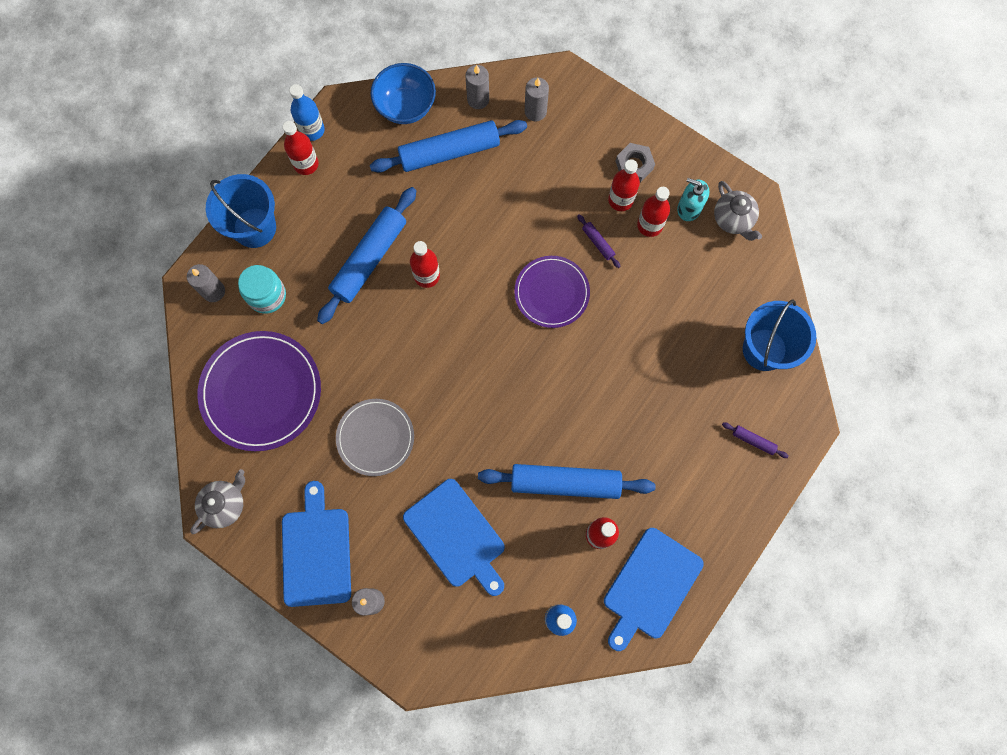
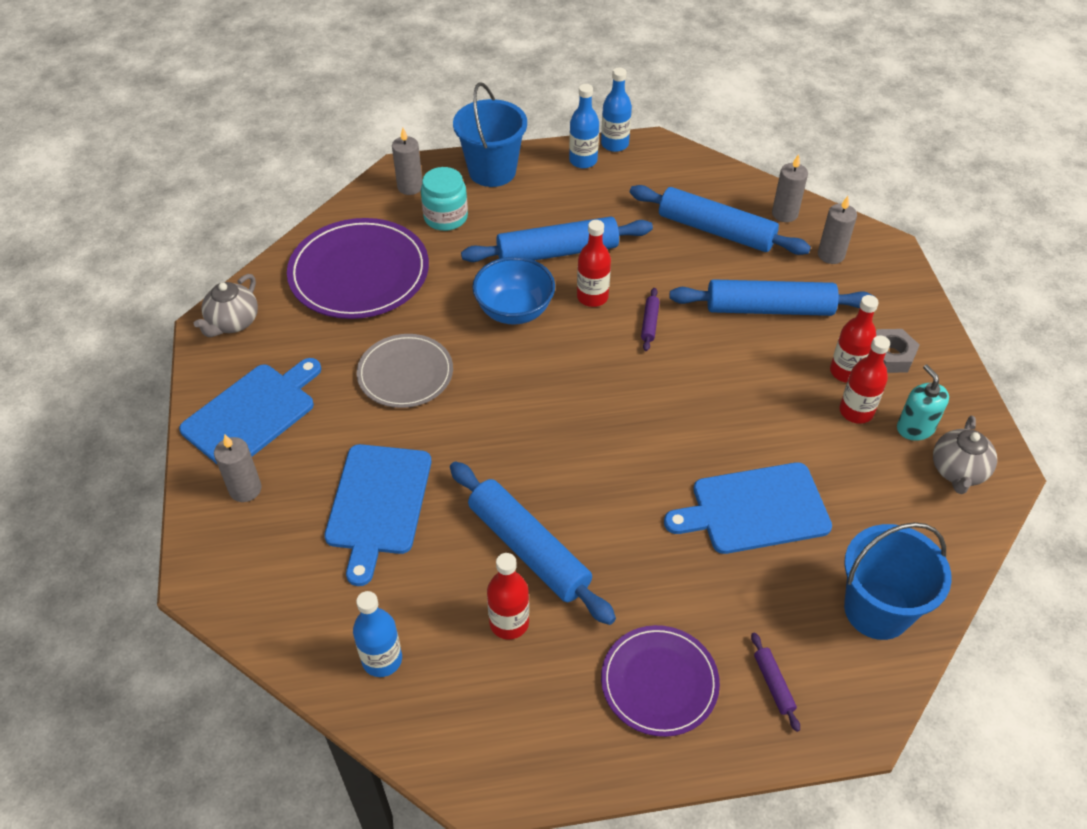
camera: 45 degrees right, 25 degrees down
(225, 504) = (233, 323): grey teapot -> grey teapot turned 120 degrees clockwise
(306, 164) = (583, 160): red bottle -> blue bottle
(406, 106) = (712, 178): blue bowl -> blue bowl (514, 311)
(537, 189) = (769, 308): none -> blue rolling pin
(551, 293) = (694, 391): purple plate -> purple plate (659, 682)
(598, 243) = (785, 387): purple rolling pin -> purple rolling pin (649, 323)
(650, 586) = (506, 718): blue cutting board -> blue cutting board (754, 509)

